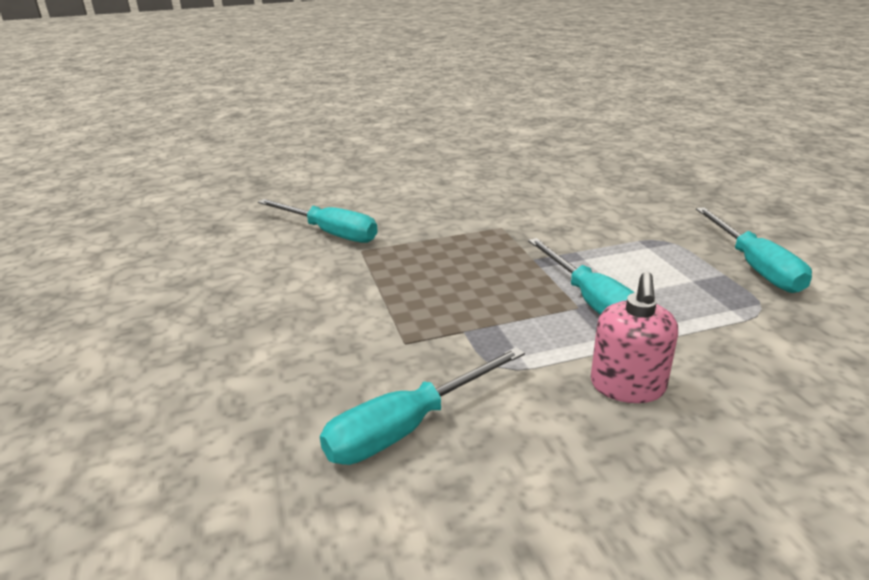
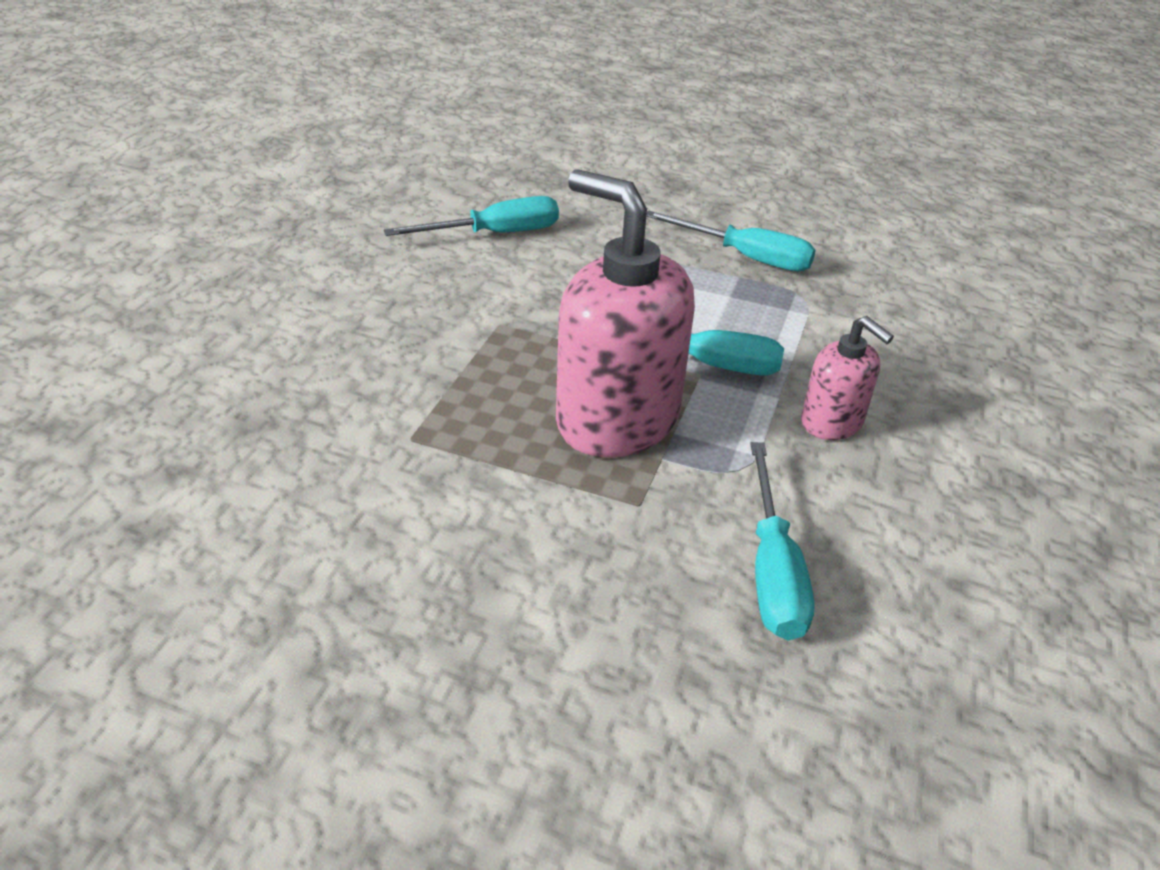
camera: 55 degrees left, 10 degrees up
(330, 233) = (328, 440): turquoise screwdriver -> turquoise screwdriver (495, 234)
(477, 299) = (617, 419): none -> pink soap dispenser

